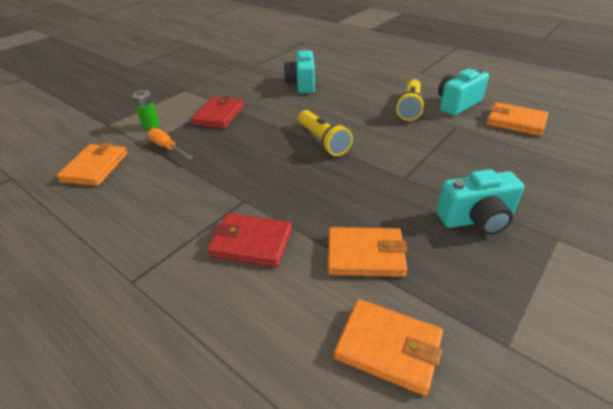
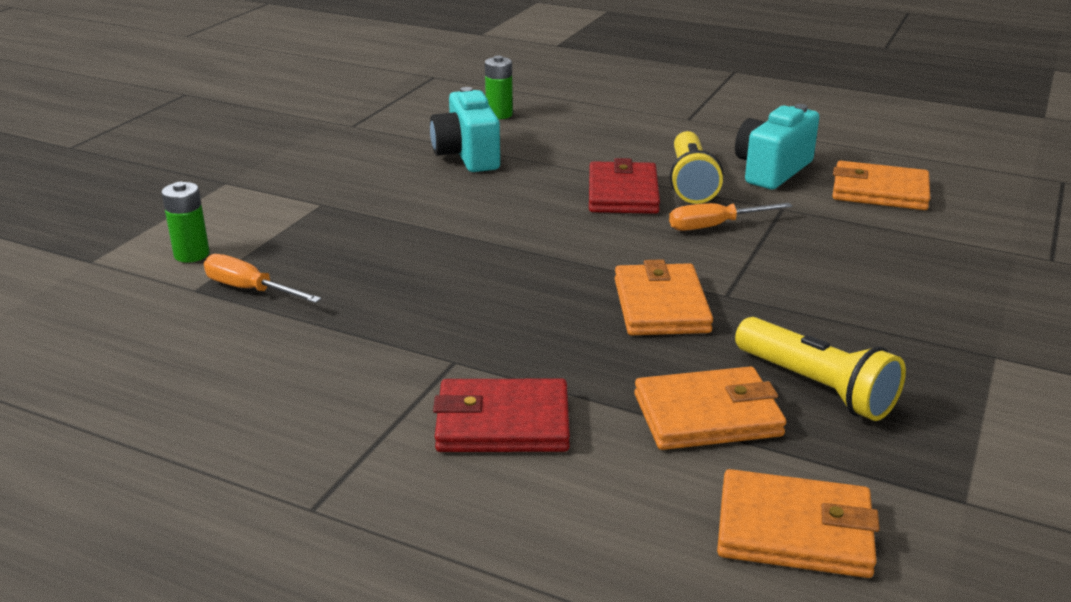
camera: 15 degrees left, 10 degrees down
(95, 167) = (116, 339): orange wallet -> orange wallet (661, 306)
(219, 115) = (326, 224): red wallet -> red wallet (623, 193)
(323, 141) = (555, 251): yellow flashlight -> yellow flashlight (816, 387)
(326, 63) = (499, 114): none -> green battery
(413, 134) = (715, 226): none -> orange screwdriver
(476, 220) = (865, 344): turquoise camera -> none

